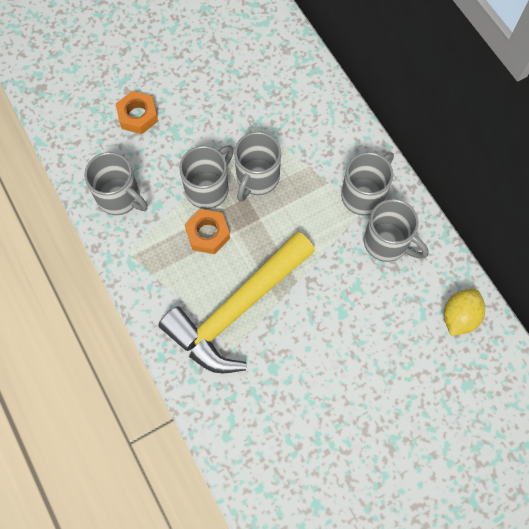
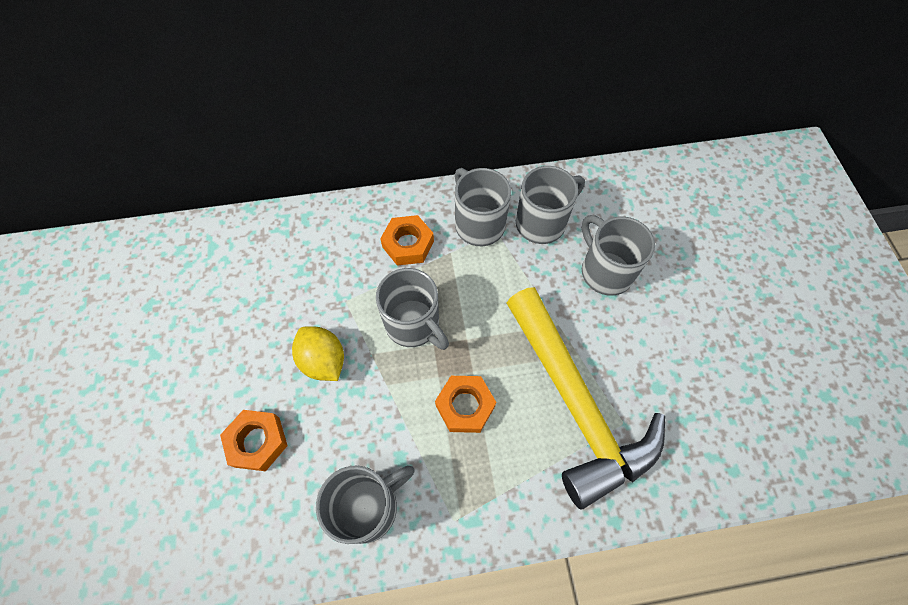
camera: 70 degrees left, 5 degrees down
(208, 188) = (403, 385): grey mug -> grey mug (605, 271)
(322, 150) = (408, 244): none -> orange nut
(459, 317) = (641, 191): yellow lemon -> yellow lemon (323, 361)

